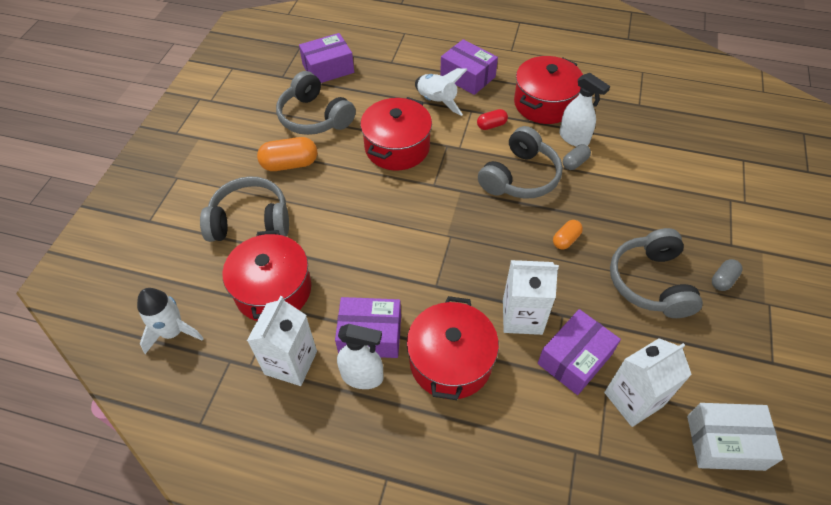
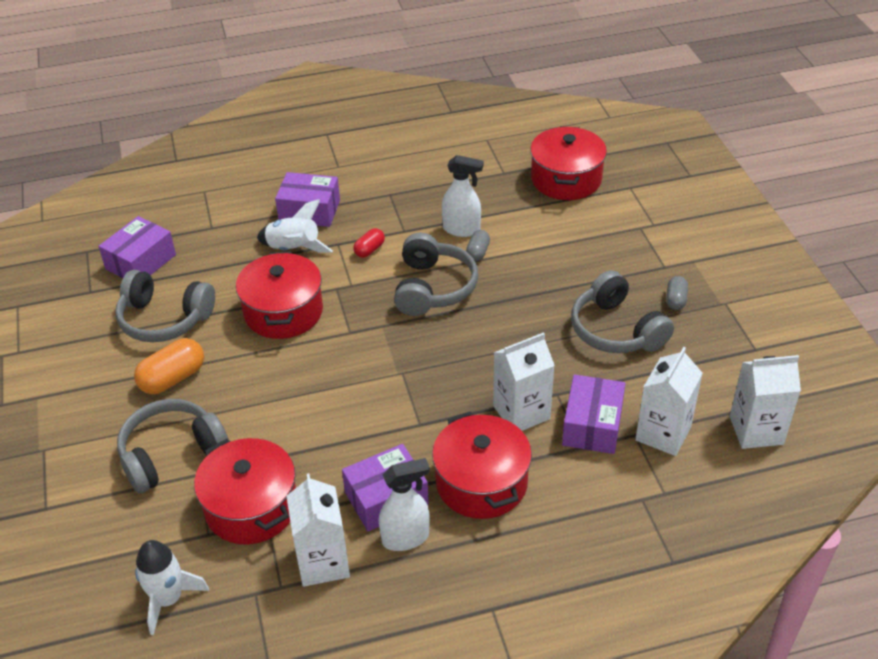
camera: 30 degrees left, 10 degrees down
(544, 103) = (409, 207): red pot -> red pot (566, 179)
(566, 240) = (516, 326): orange capsule -> none
(725, 442) = (756, 430): white box -> white carton

